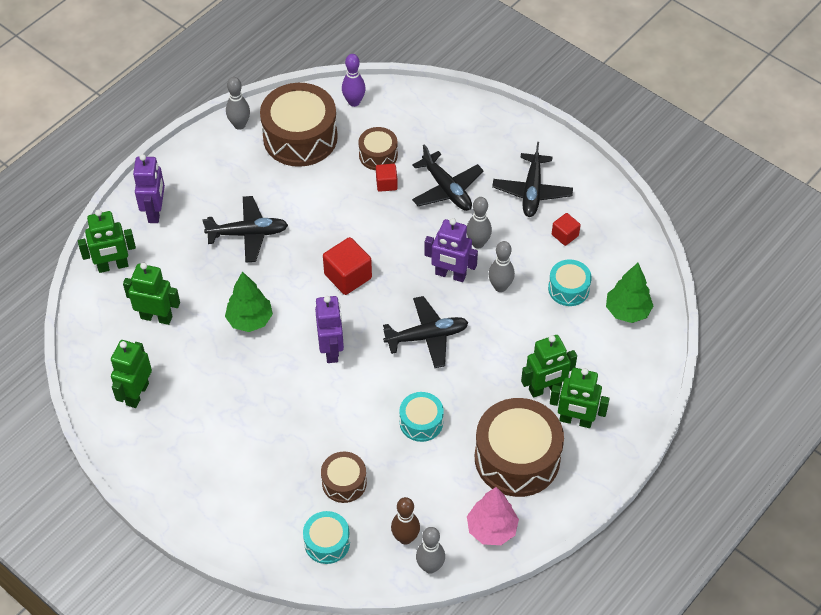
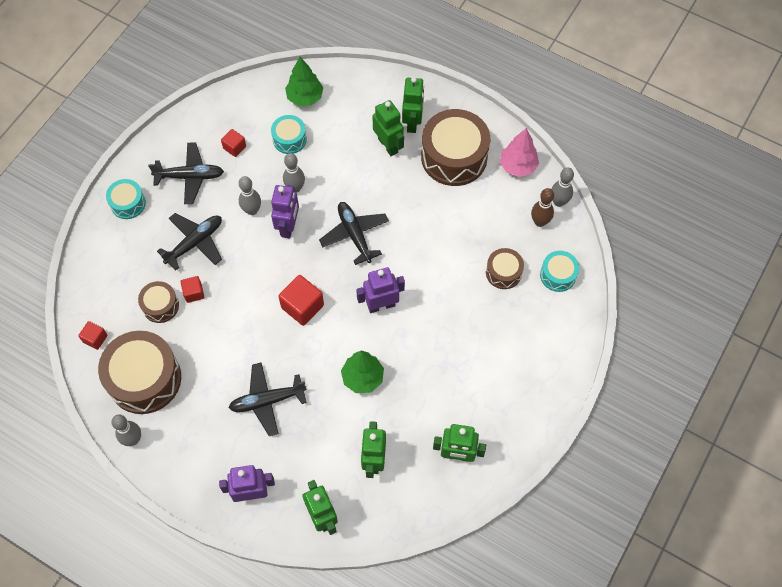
camera: 100 degrees left, 10 degrees up
(248, 234) = (267, 401): black plane -> black plane turned 90 degrees counterclockwise
(354, 102) = (95, 339): purple bowling pin -> red cube
(421, 422) = (437, 226): turquoise drum -> turquoise drum (128, 203)

